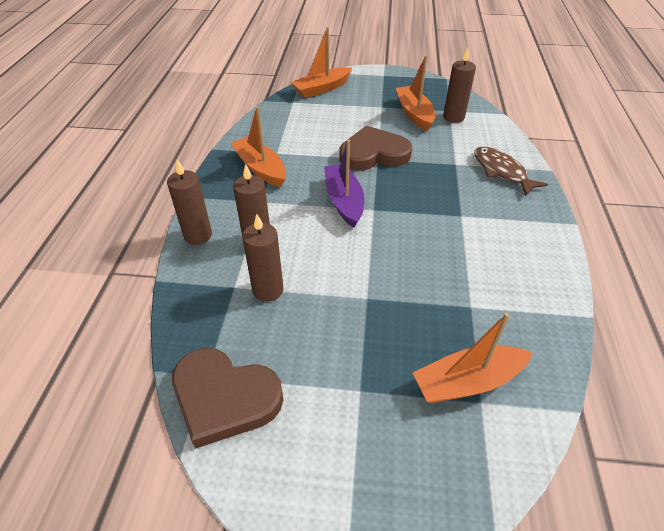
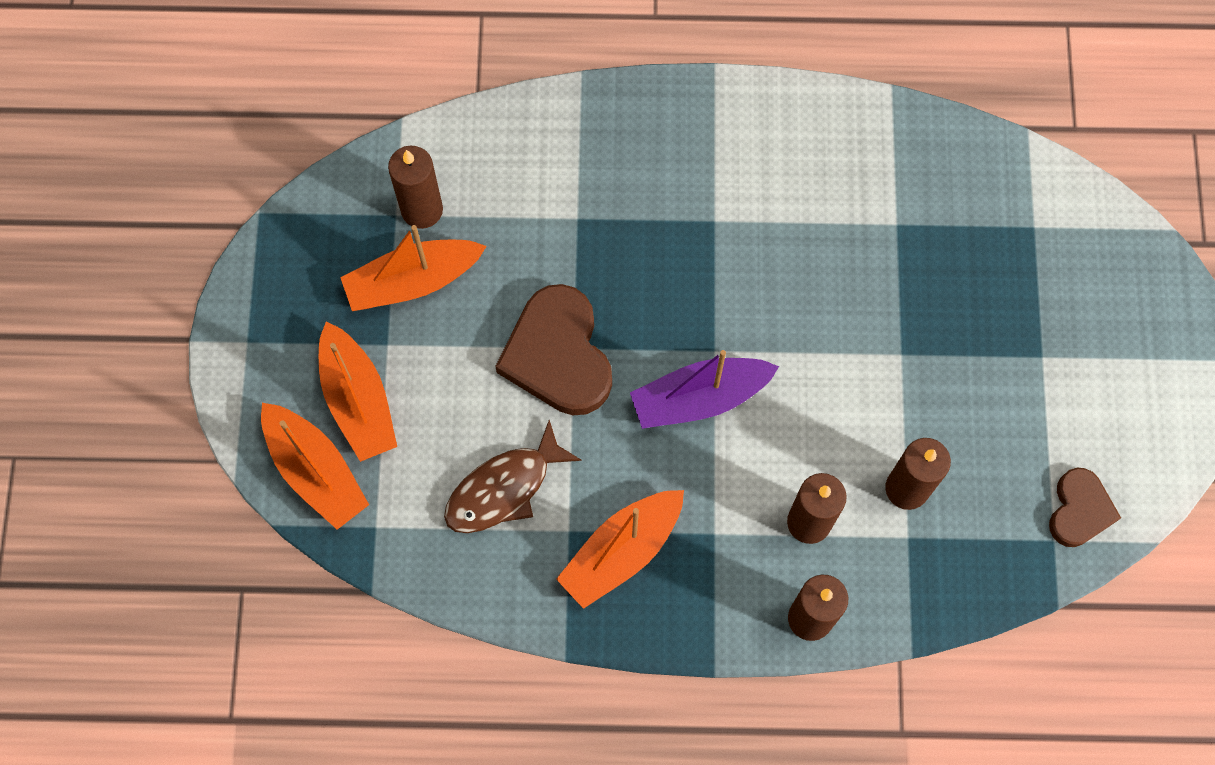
camera: 95 degrees left, 25 degrees up
(224, 398) = (1079, 510): brown heart -> brown heart, size x0.58
(467, 382) = (1010, 238): orange boat -> orange boat (358, 401)
(501, 171) = (593, 148): brown fish -> brown fish (504, 488)

